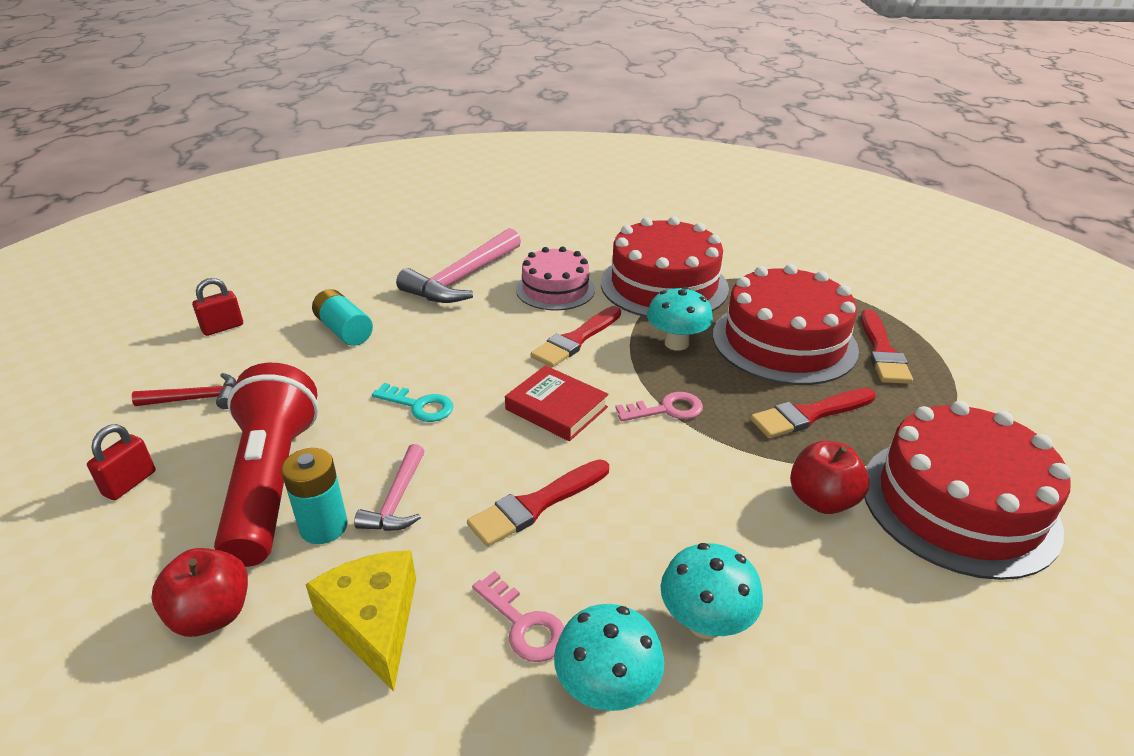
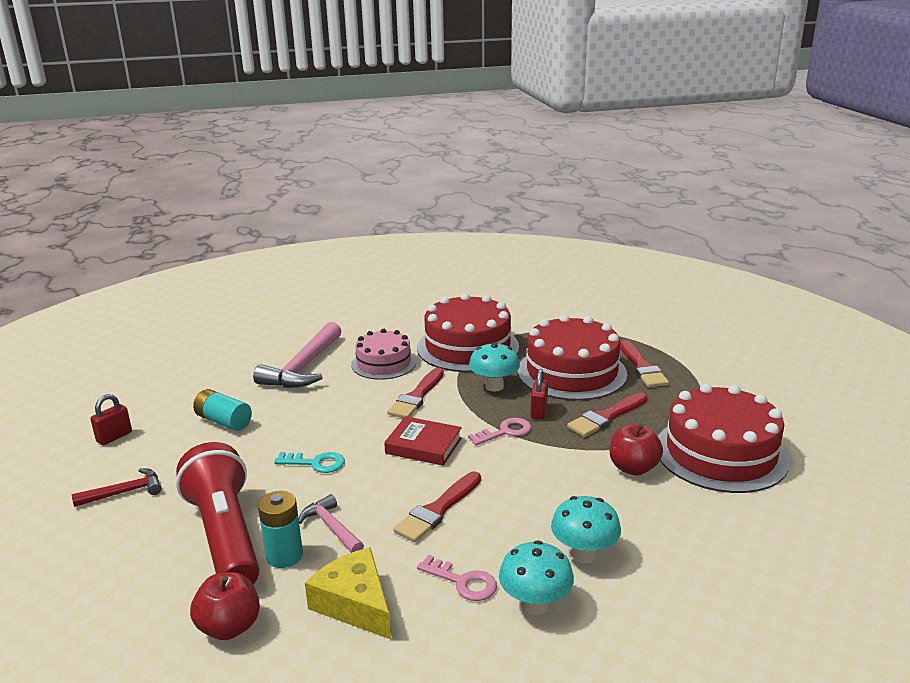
camera: 15 degrees left, 10 degrees down
(130, 483) = (105, 560): red padlock -> red padlock (539, 411)
(397, 500) = (332, 527): pink hammer -> pink hammer turned 150 degrees clockwise

